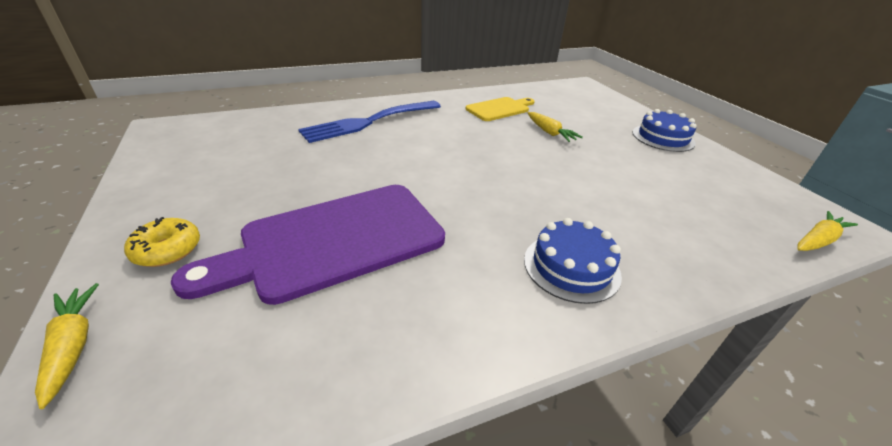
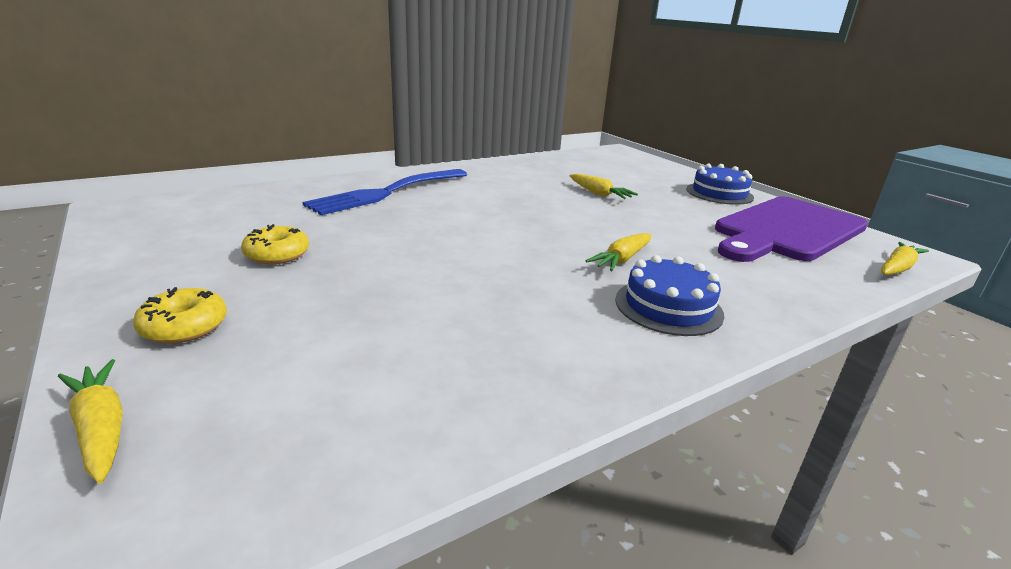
camera: 10 degrees left, 10 degrees down
(261, 181) = (277, 254): none -> yellow donut
(334, 241) = (393, 304): purple cutting board -> purple cutting board (787, 230)
(500, 109) = (535, 175): yellow cutting board -> none
(546, 209) = (621, 259): none -> yellow carrot

